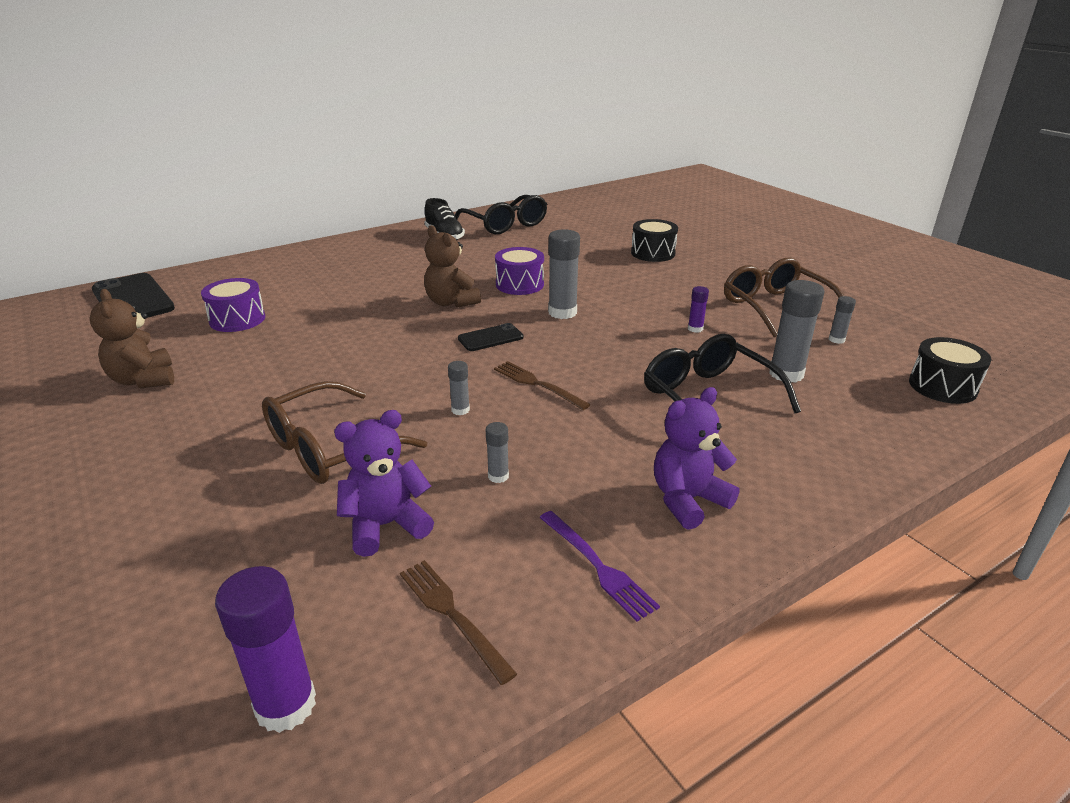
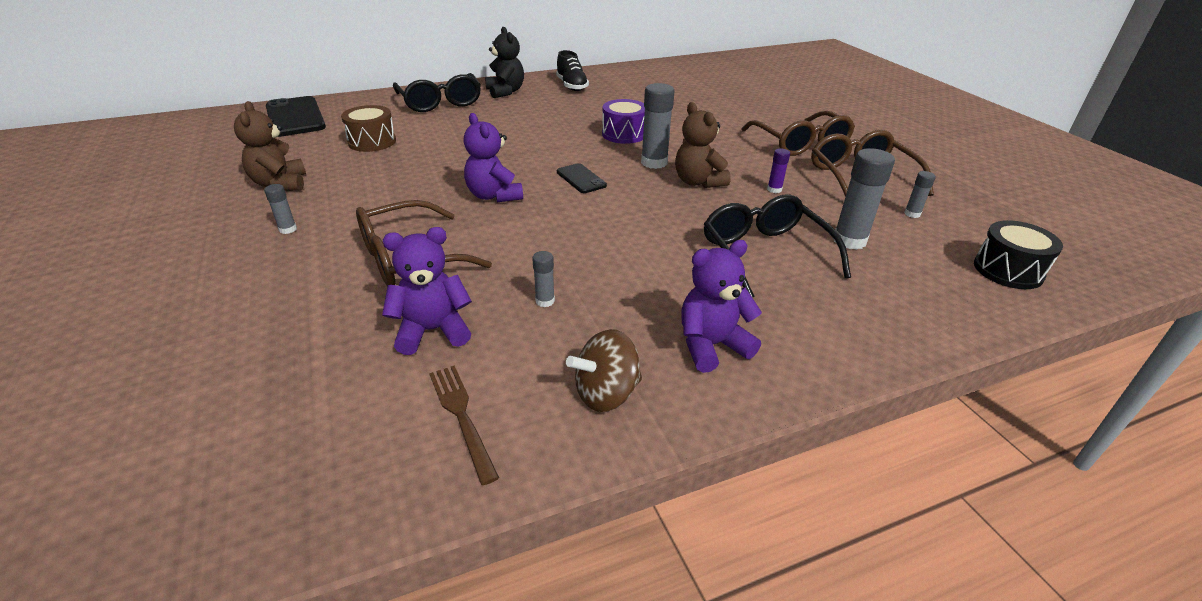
camera: 10 degrees right, 5 degrees up
(237, 319) = (372, 142): purple drum -> brown drum
(286, 705) = (296, 471): purple glue stick -> none
(372, 248) = (505, 92): none -> black teddy bear
(401, 367) = (494, 196): none -> purple teddy bear
(451, 302) = (557, 144): brown teddy bear -> brown teddy bear (698, 182)
(460, 410) = (532, 239): grey glue stick -> grey glue stick (288, 229)
(490, 338) = (581, 179): black phone -> black phone turned 75 degrees clockwise
(505, 224) = (630, 80): black glasses -> black glasses (440, 102)
(537, 384) = (608, 224): brown fork -> none
(598, 566) = (606, 394): purple fork -> brown spinning top
(653, 253) = (758, 117): black drum -> none
(705, 278) = (800, 144): none -> brown glasses

